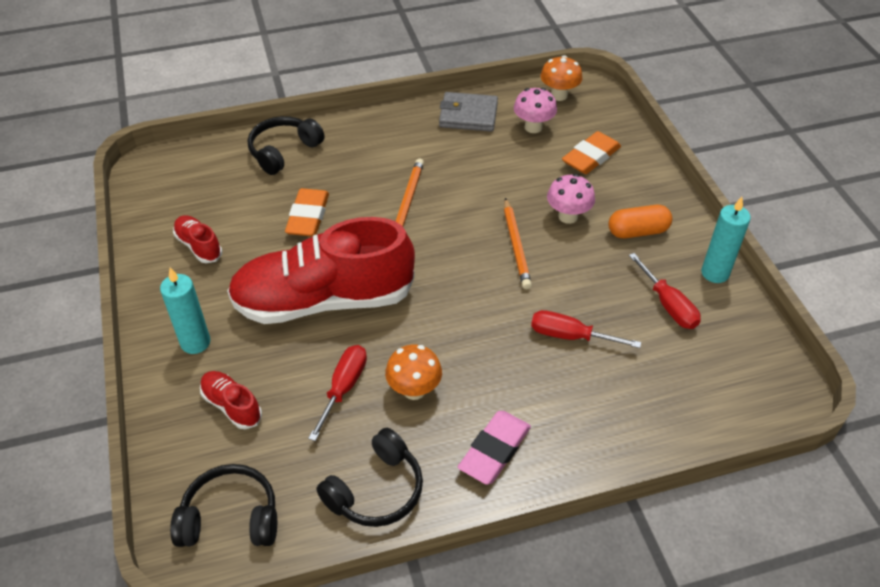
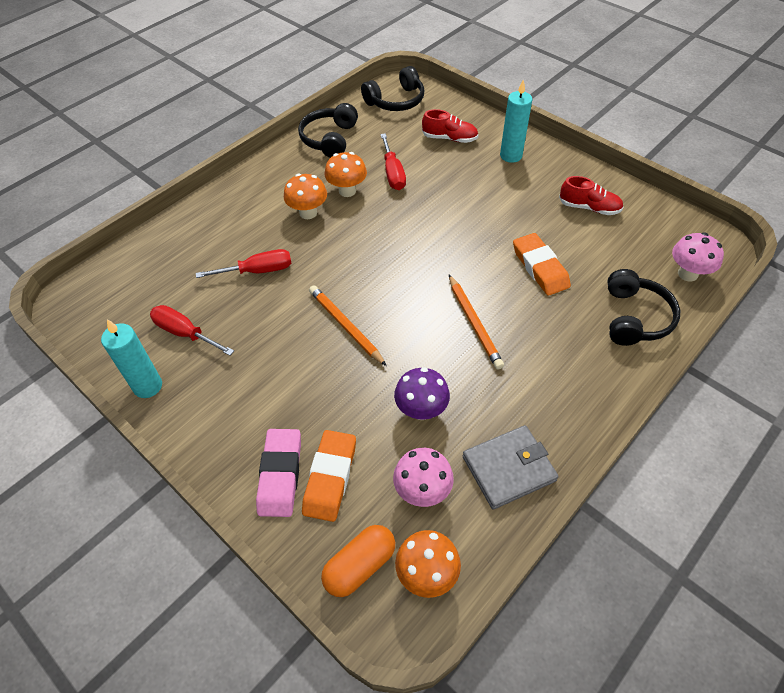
camera: 150 degrees right, 5 degrees up
(324, 300) = (458, 214): red shoe -> none
(478, 382) = (308, 213): none -> orange mushroom
(494, 450) = (273, 183): pink eraser -> pink eraser (280, 474)
(499, 166) = (421, 410): none -> purple mushroom
(568, 216) = (315, 381): pink mushroom -> pink mushroom (687, 274)
(637, 231) = (238, 398): orange capsule -> orange capsule (360, 566)

